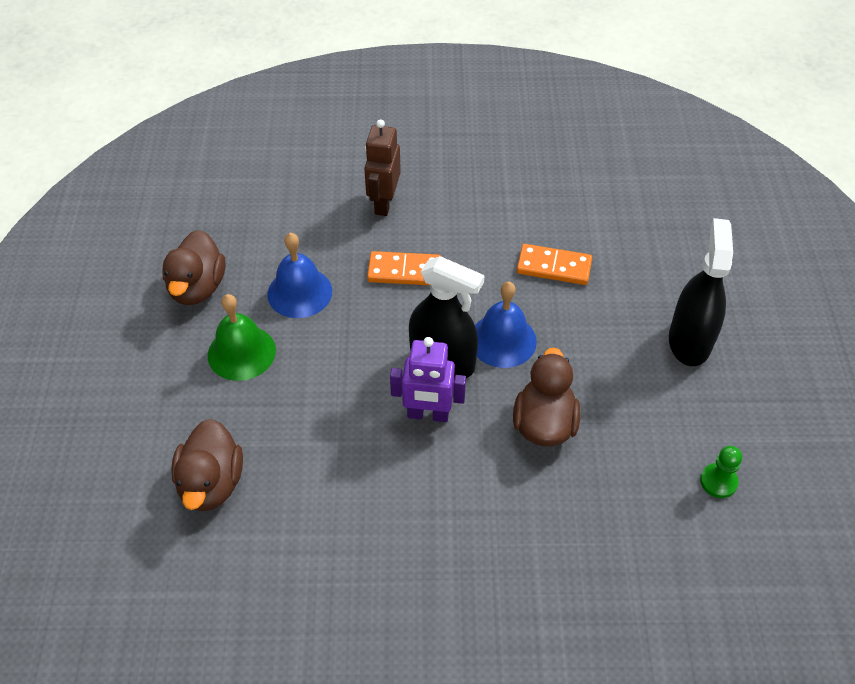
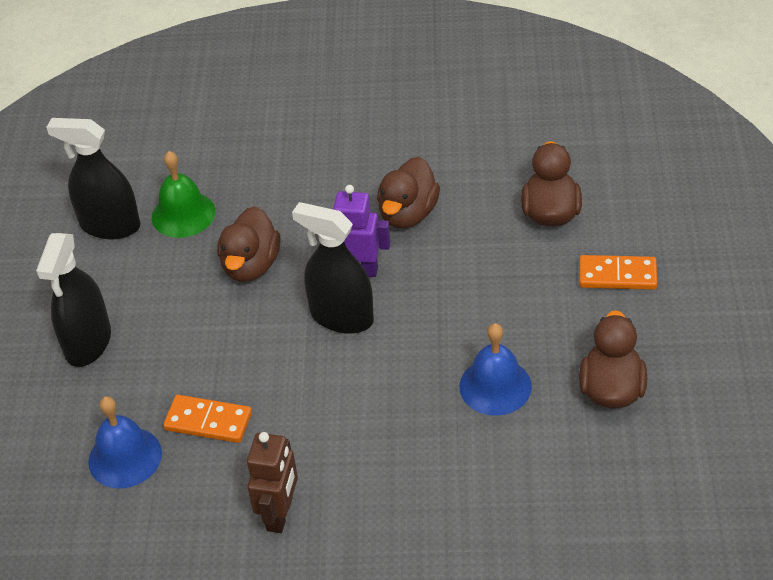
camera: 175 degrees left, 5 degrees down
(241, 352) = (547, 322): green bell -> green bell (183, 214)
(373, 487) = (408, 214): none -> brown duck
(384, 203) = (403, 504): brown robot -> brown robot (280, 514)
(404, 271) = (378, 413): orange domino -> orange domino (617, 275)
(502, 340) = (278, 340): blue bell -> blue bell (125, 457)
(718, 481) = (110, 225): green pawn -> black spray bottle

